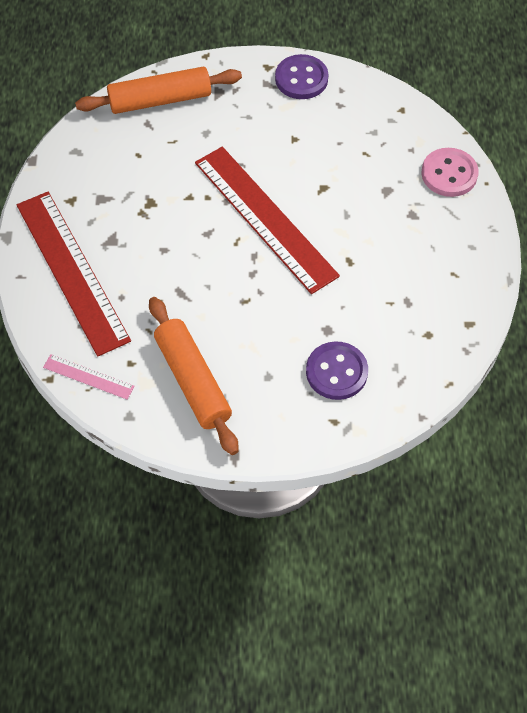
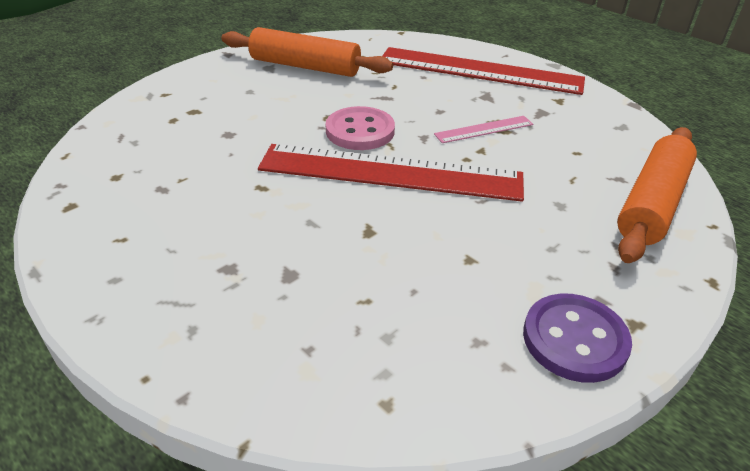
camera: 135 degrees right, 20 degrees down
(88, 376) = (378, 41): pink ruler -> pink ruler (484, 129)
(336, 372) = (191, 116): purple button -> none
(449, 174) = (218, 351): pink button -> pink button (360, 131)

